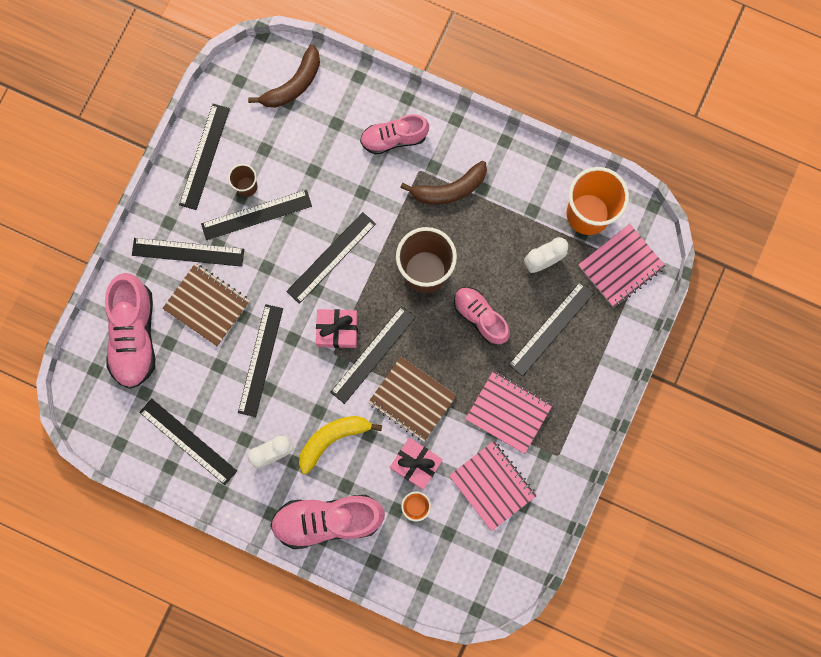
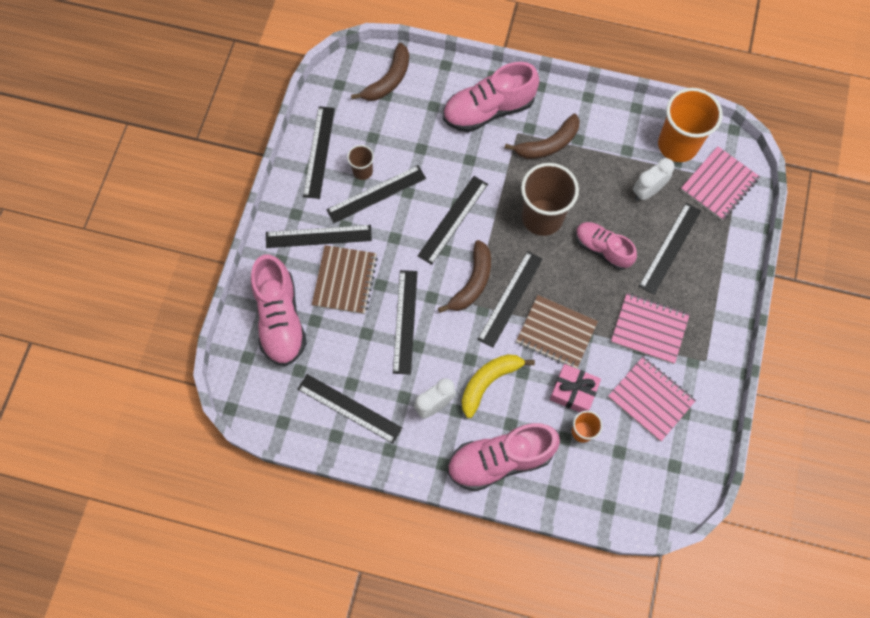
camera: 10 degrees left, 10 degrees down
(207, 305) = (345, 280): brown notebook -> brown notebook turned 75 degrees clockwise
(337, 330) = (472, 282): pink gift -> brown banana
(394, 138) = (488, 110): pink shoe -> pink shoe, size x1.56

